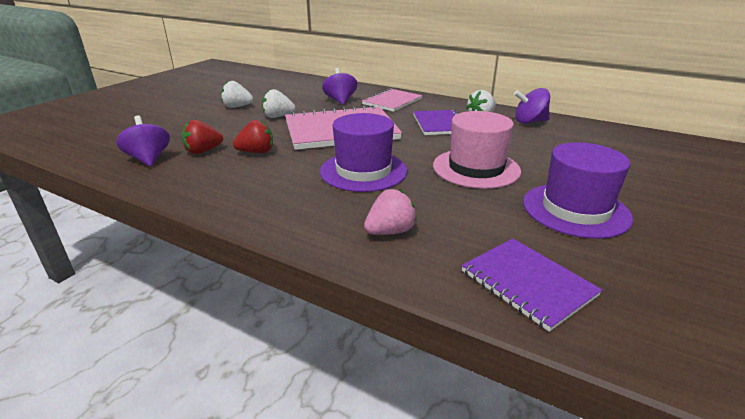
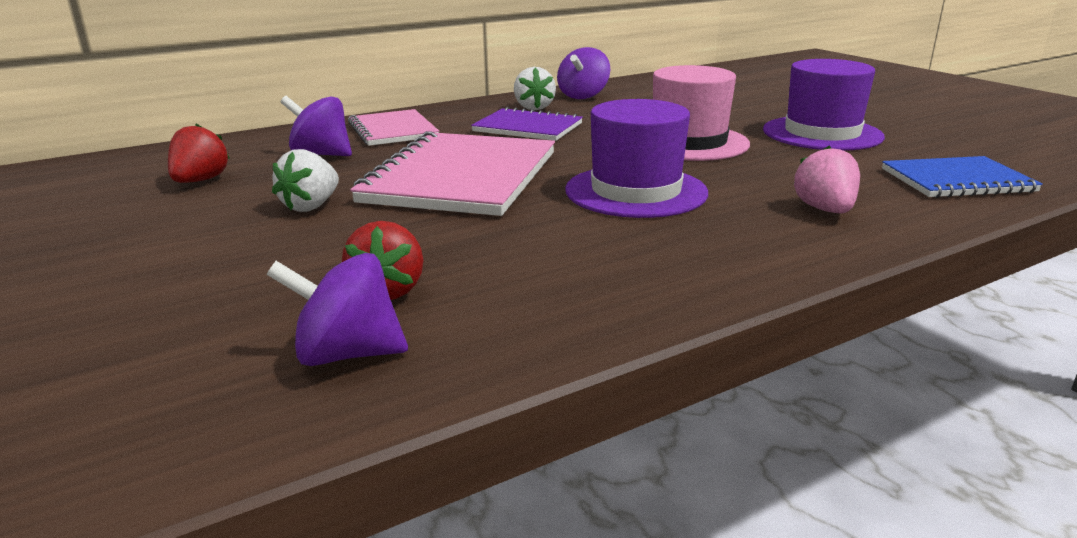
camera: 60 degrees left, 5 degrees down
(237, 107) = (175, 231): white strawberry -> none
(257, 152) = (466, 245): red strawberry -> red strawberry (200, 181)
(527, 283) = (957, 180): purple notebook -> blue notebook

